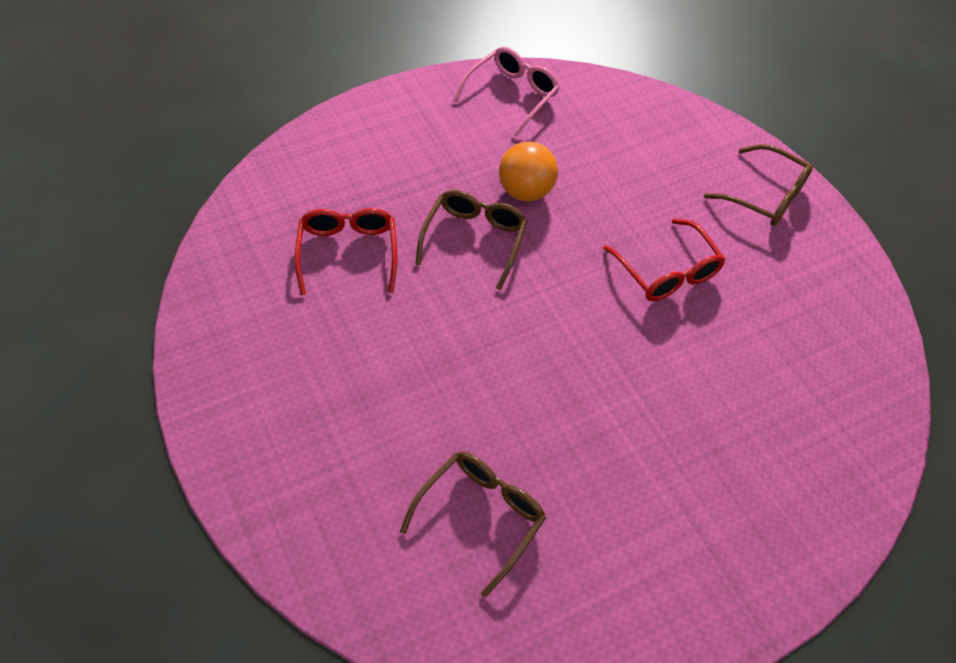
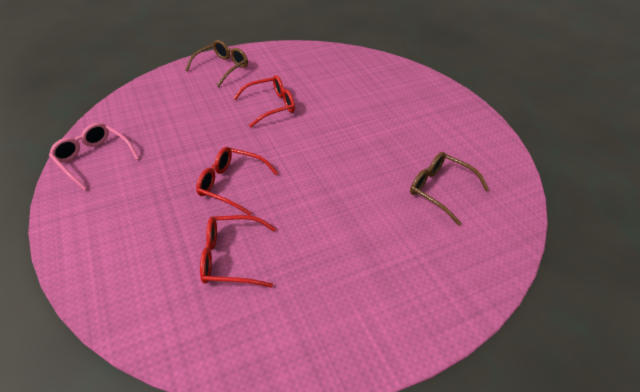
camera: 85 degrees left, 10 degrees down
(474, 240) = (231, 184): brown glasses -> red glasses
(525, 191) = (192, 157): orange ball -> none

